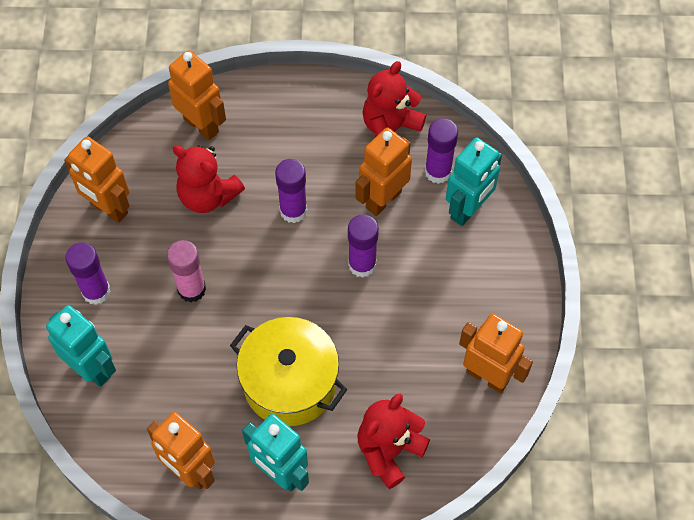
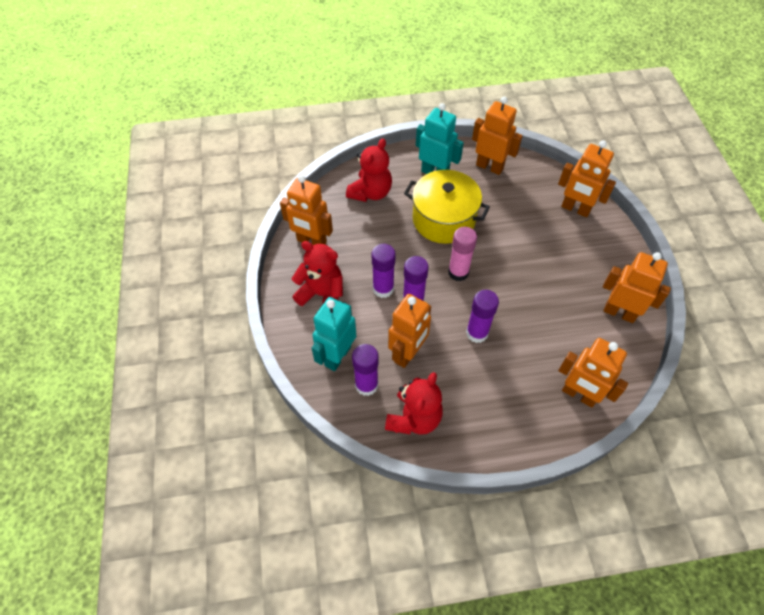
camera: 170 degrees right, 5 degrees down
(92, 368) = (575, 209): turquoise robot -> orange robot
(96, 291) = (597, 254): purple glue stick -> purple glue stick (383, 289)
(191, 289) = (531, 265): pink glue stick -> pink glue stick (458, 272)
(208, 196) = (548, 334): red teddy bear -> red teddy bear (322, 294)

